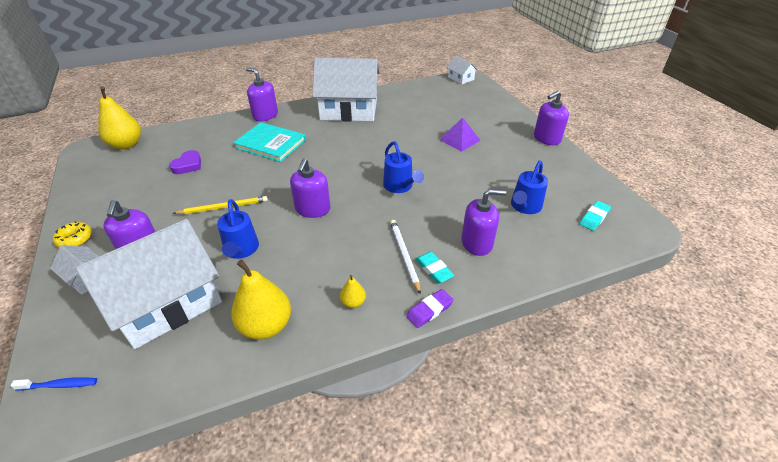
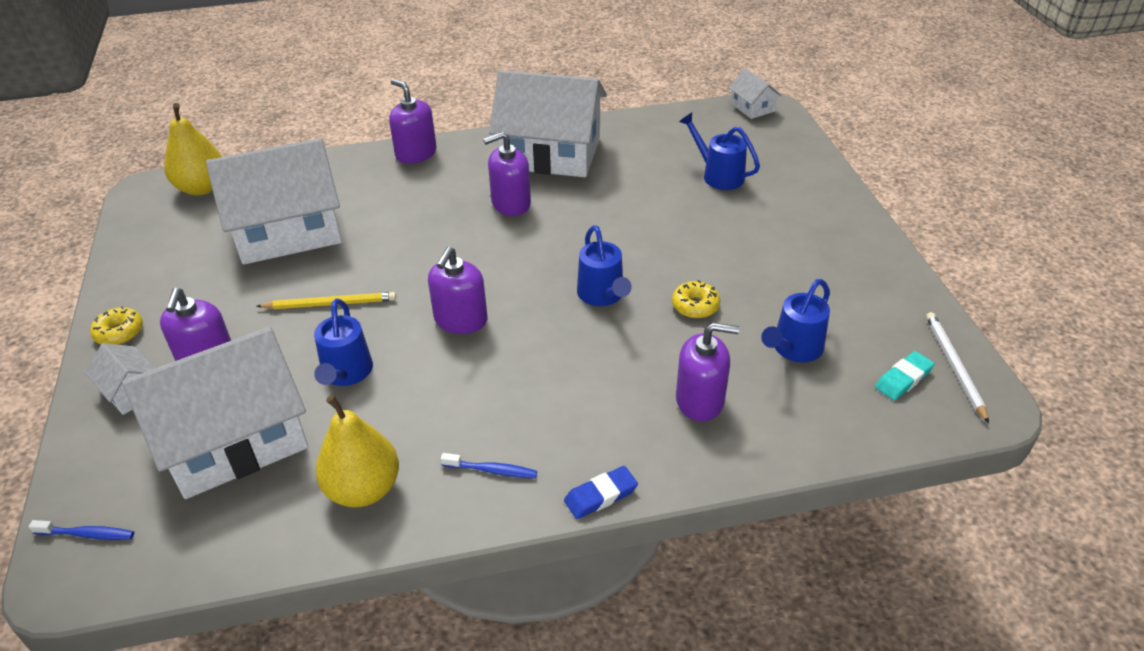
camera: 10 degrees right, 0 degrees up
(188, 165) = (287, 230): purple heart -> white house
(270, 144) = (416, 204): turquoise book -> none
(353, 302) = (492, 470): yellow pear -> blue toothbrush
(404, 255) = (583, 407): white pencil -> white pencil (954, 366)
(429, 310) = (600, 495): purple eraser -> blue eraser
(434, 269) = (622, 435): turquoise eraser -> none
(451, 114) = (718, 175): none -> blue watering can
(458, 187) = (695, 306): none -> yellow donut
(459, 140) = (719, 222): purple pyramid -> none
(546, 138) = (868, 232): purple soap dispenser -> purple soap dispenser (511, 203)

